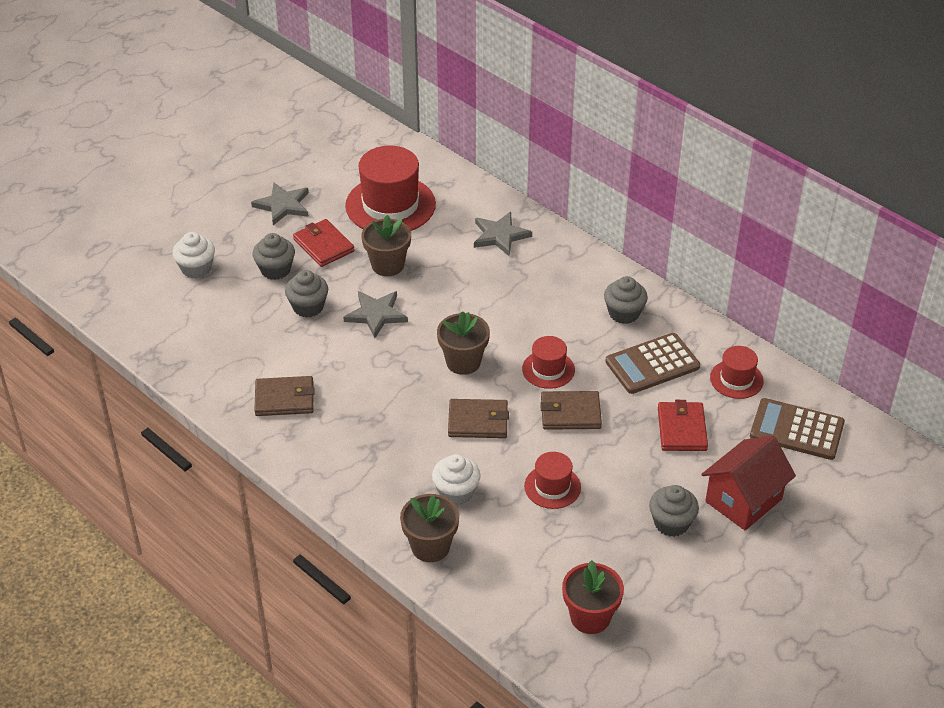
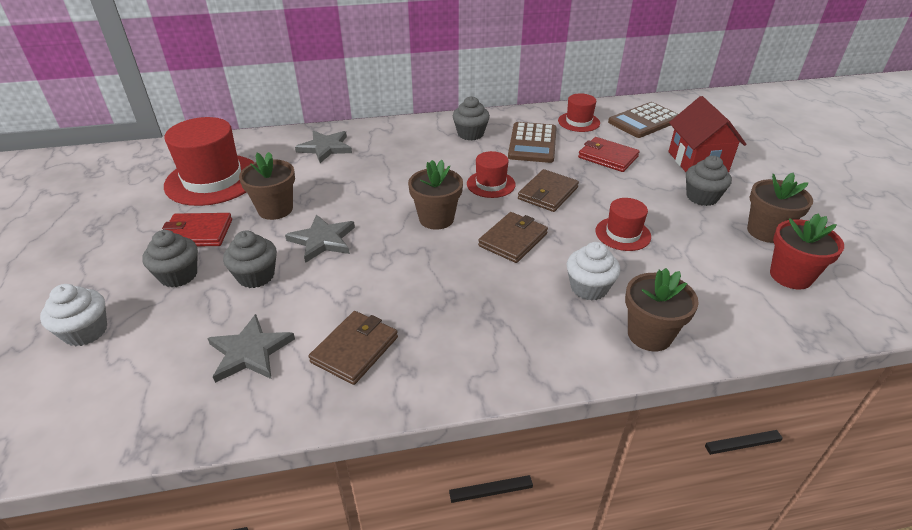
camera: 55 degrees left, 5 degrees down
(283, 205) = (111, 234): grey star -> grey star (250, 352)
(651, 585) = (766, 231): none -> brown flower pot

